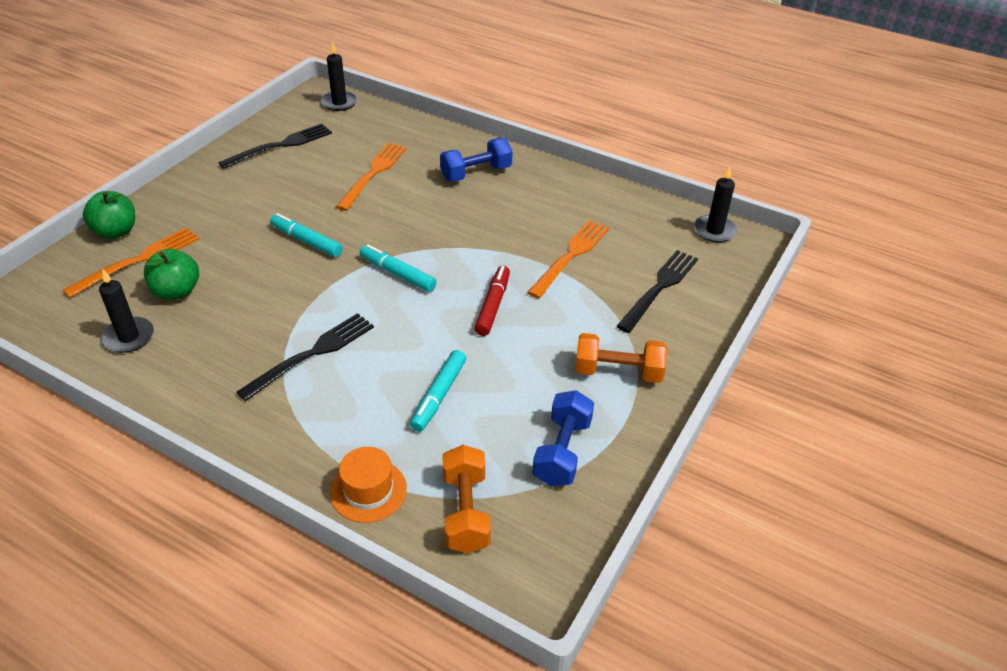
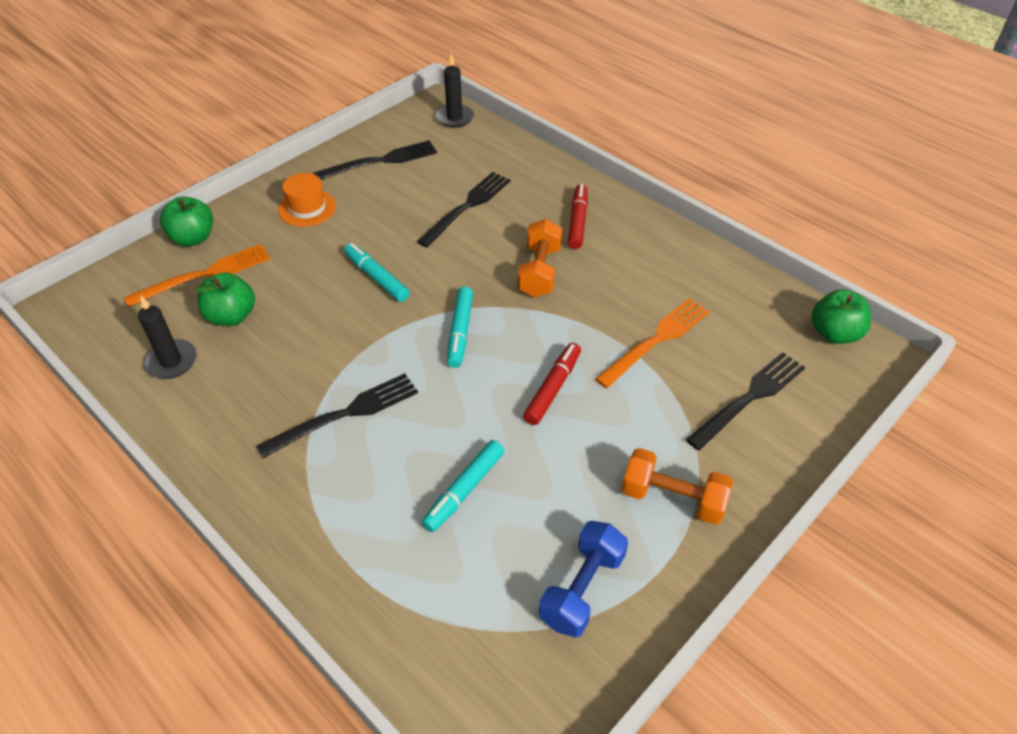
camera: 15 degrees right, 5 degrees up
(368, 490) = (358, 593): orange hat -> orange hat (307, 208)
(373, 173) = (468, 206): orange fork -> black fork
(397, 274) = (460, 332): turquoise marker -> turquoise marker turned 135 degrees counterclockwise
(466, 512) = (455, 643): orange dumbbell -> orange dumbbell (540, 272)
(476, 173) = (577, 221): blue dumbbell -> red marker
(714, 231) = (834, 334): black candle -> green apple

